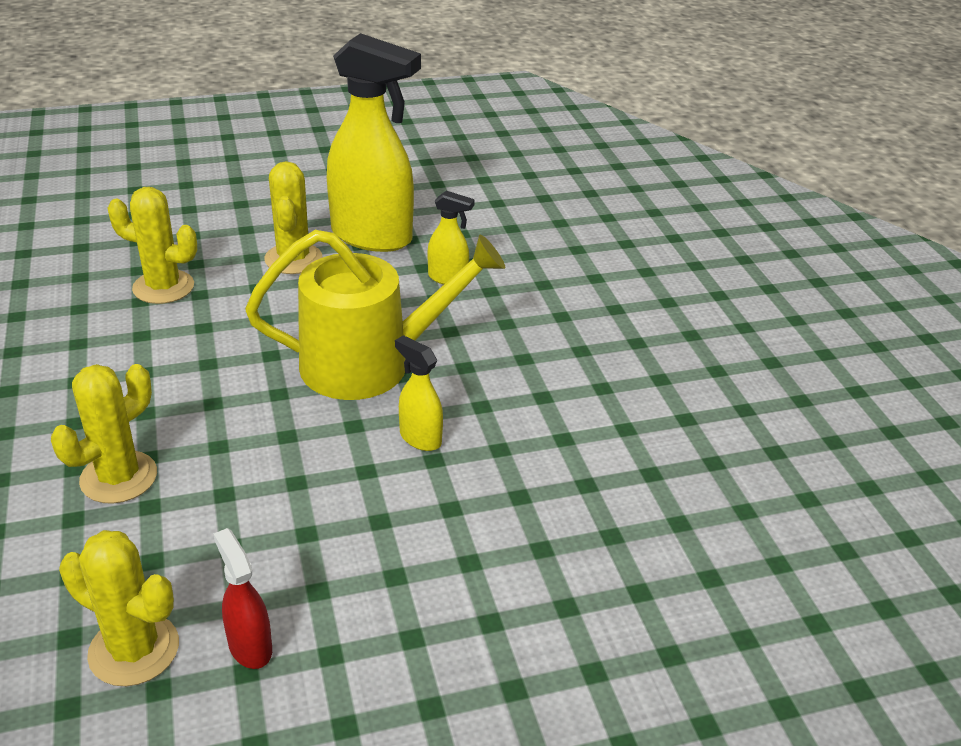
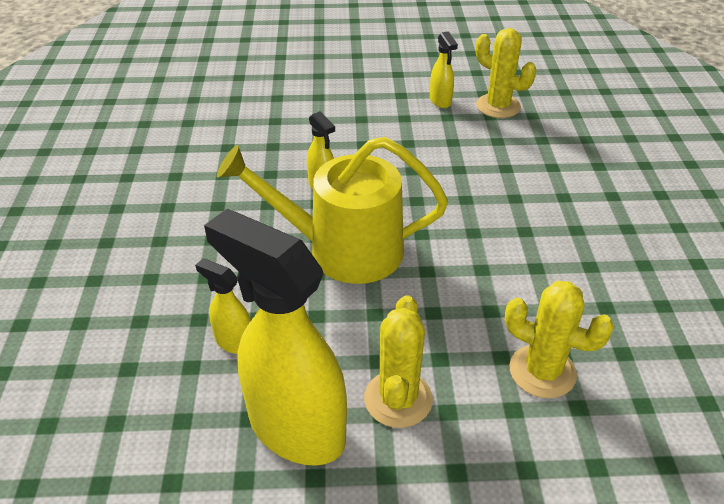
camera: 165 degrees left, 5 degrees up
(119, 477) = (531, 186): yellow cactus -> none
(250, 646) = (440, 101): red spray bottle -> yellow spray bottle

